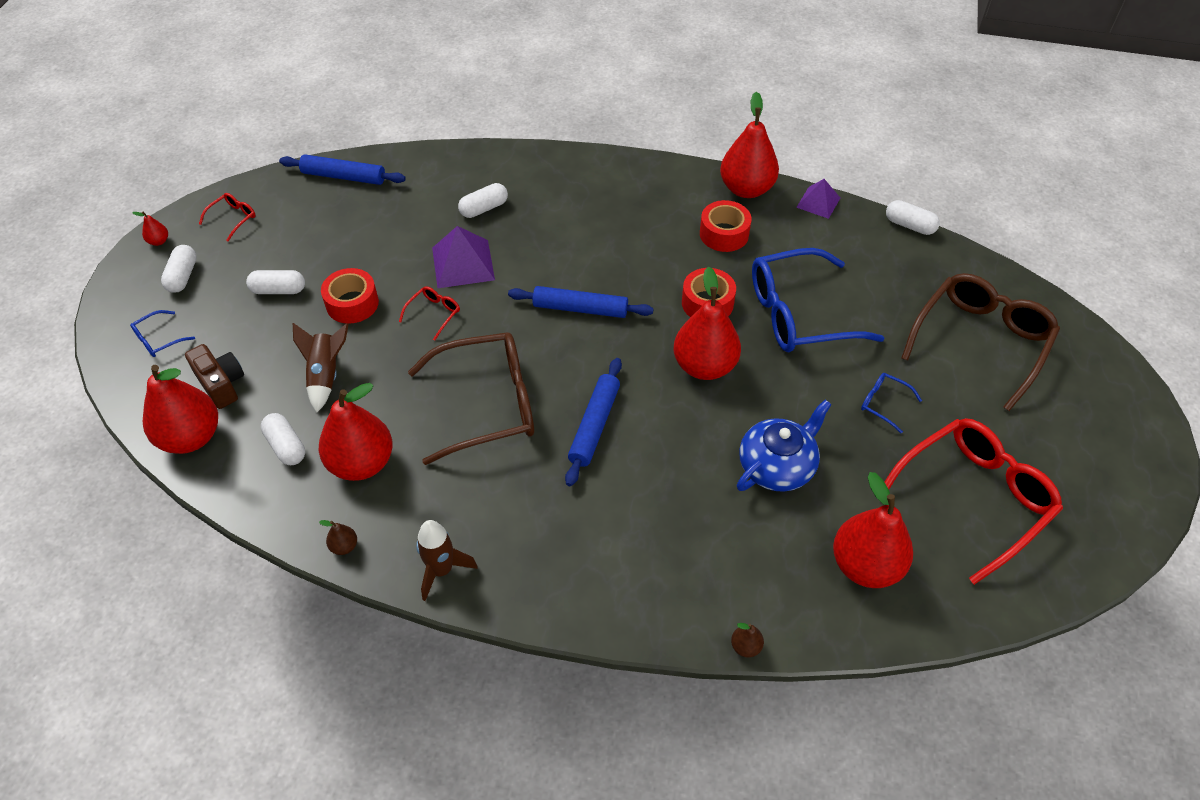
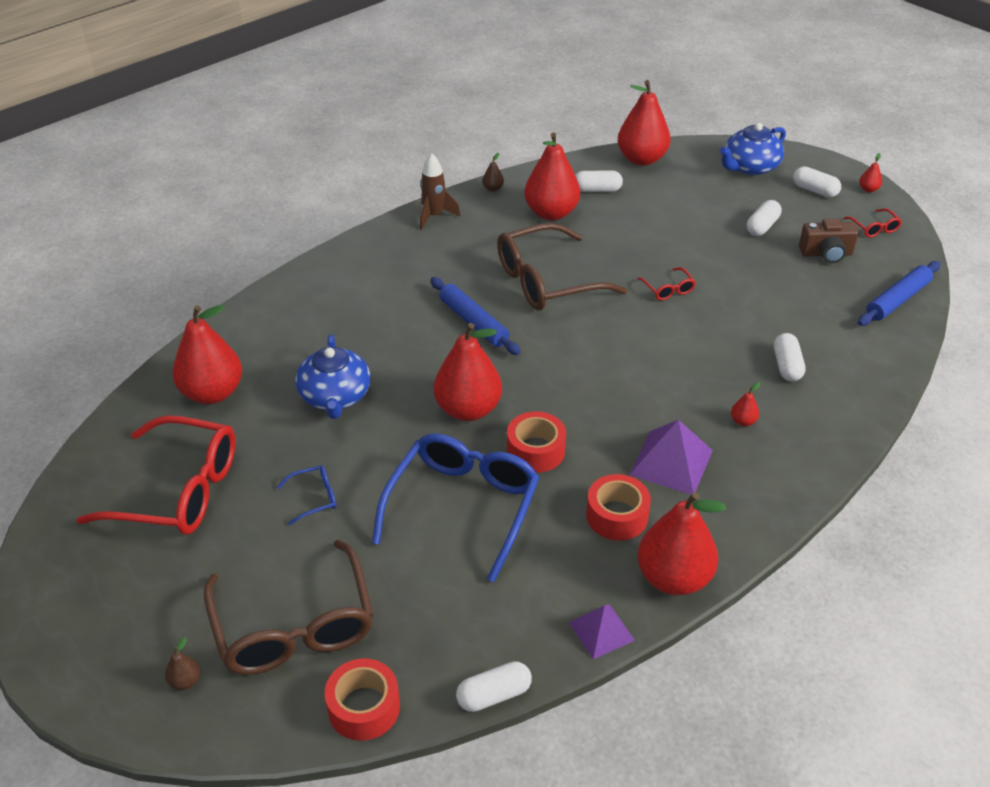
camera: 125 degrees right, 10 degrees down
(159, 339) = (750, 167): blue glasses -> blue teapot
(221, 384) = (680, 180): brown camera -> brown camera (826, 254)
(326, 375) = (648, 222): brown rocket -> none
(352, 303) = (716, 255): red tape -> red tape (364, 707)
(463, 263) = (718, 325): purple pyramid -> purple pyramid (671, 462)
(487, 404) = (547, 281): brown glasses -> brown glasses turned 45 degrees clockwise
(570, 209) = (743, 421): none -> red pear
(580, 308) = (602, 369): blue rolling pin -> none
(745, 646) = (238, 307): brown pear -> brown pear (185, 681)
(973, 498) = (178, 490): red glasses -> red glasses turned 75 degrees counterclockwise

